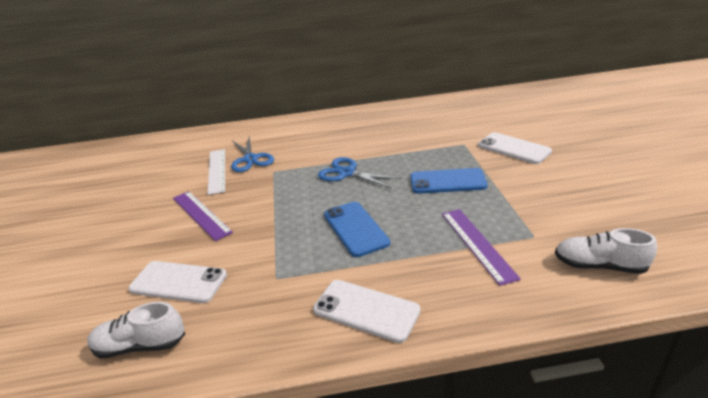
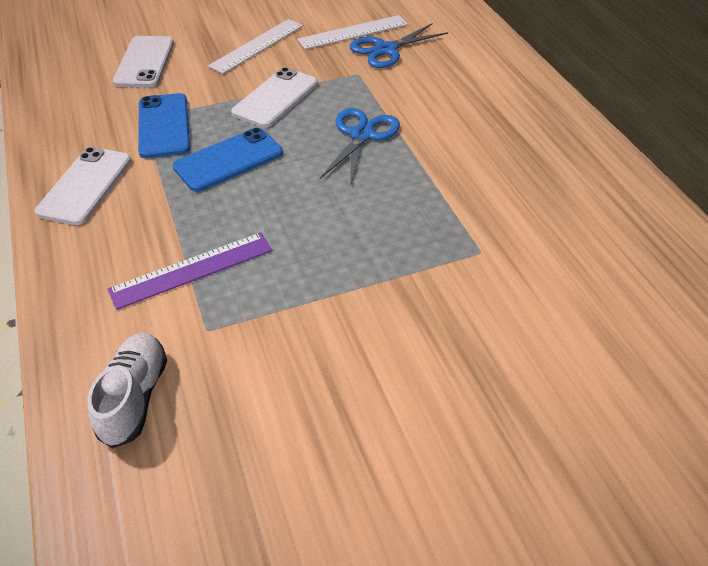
camera: 75 degrees right, 15 degrees up
(140, 345) = (66, 66): white shoe -> none
(201, 214) = (257, 45): purple ruler -> white ruler
(447, 181) = (349, 236): blue phone -> blue phone (164, 126)
(513, 148) = (479, 319): white phone -> white phone (275, 98)

